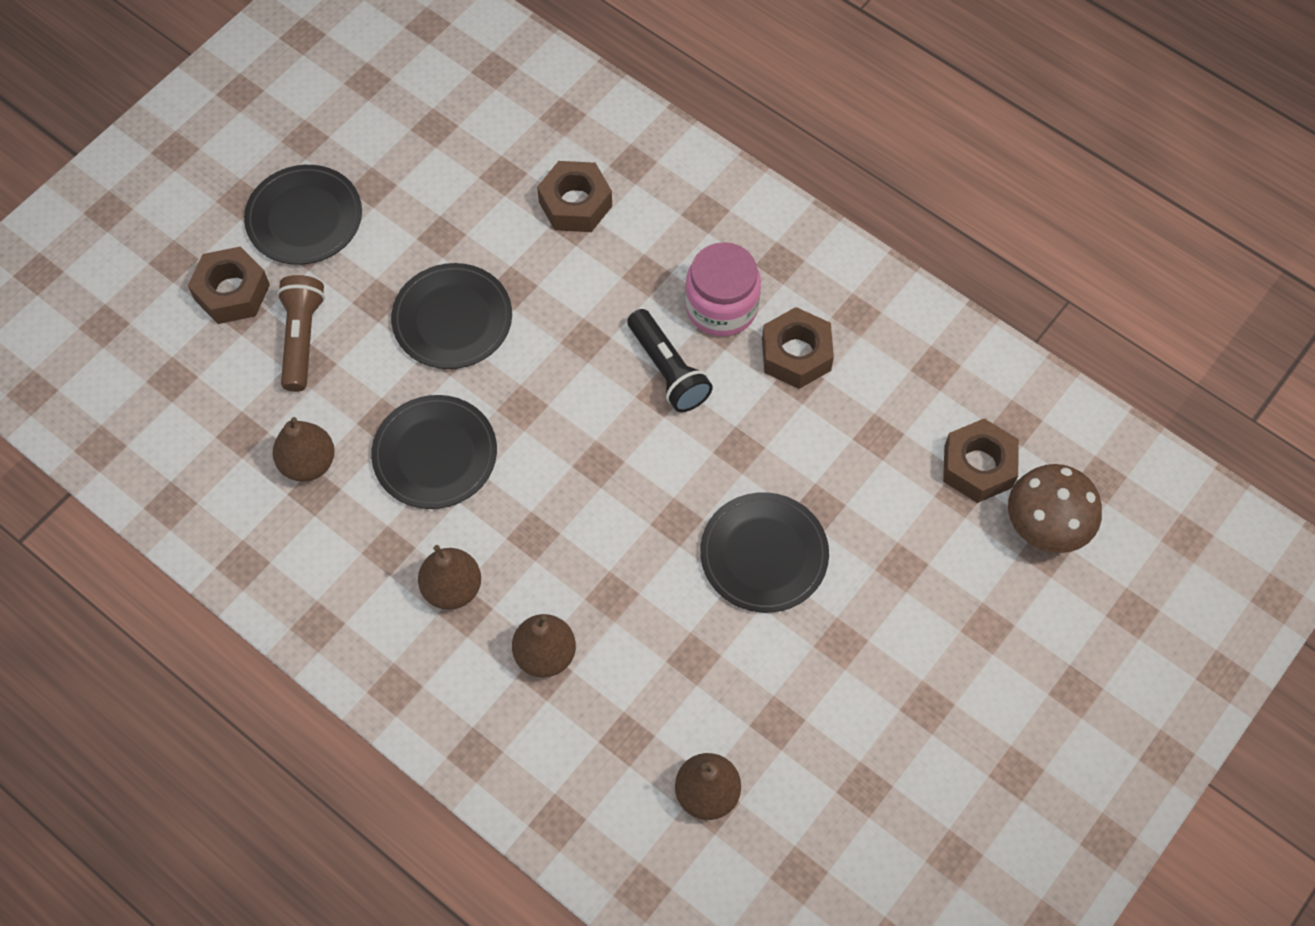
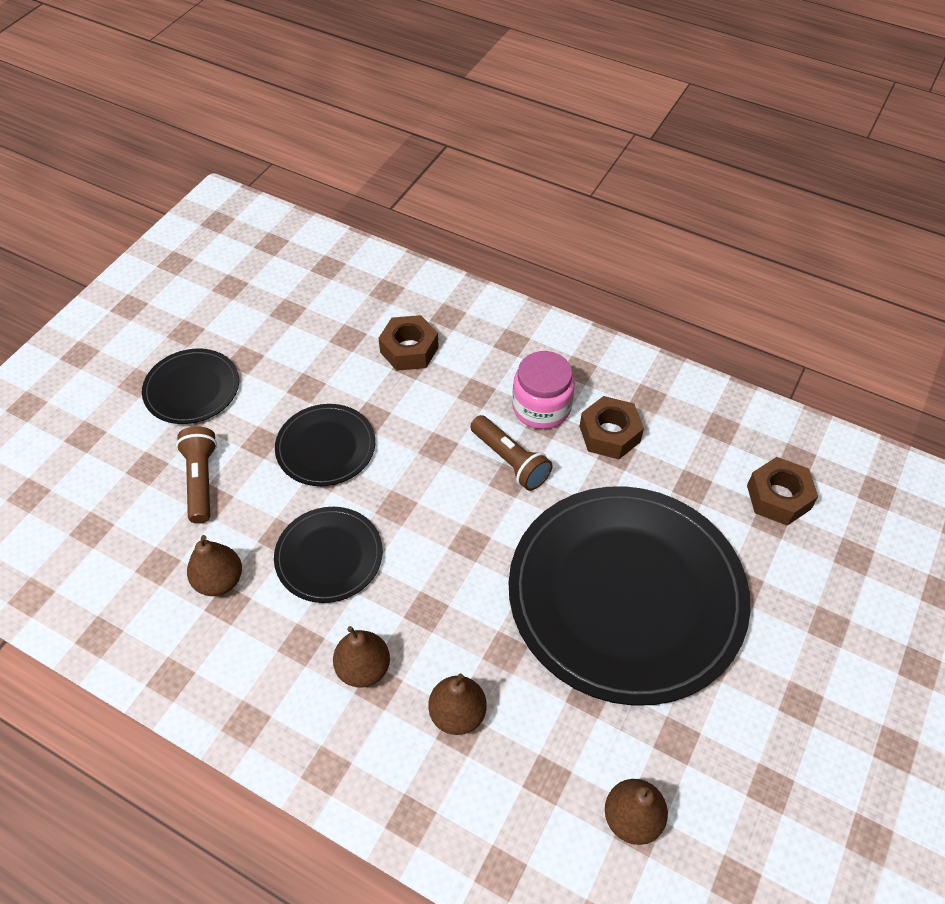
camera: 10 degrees left, 10 degrees down
(232, 292) = (137, 453): brown nut -> none
(667, 370) = (510, 461): black flashlight -> brown flashlight
(764, 554) = (626, 595): black plate -> black plate, size x2.14
(1045, 526) = (847, 535): brown mushroom -> none

